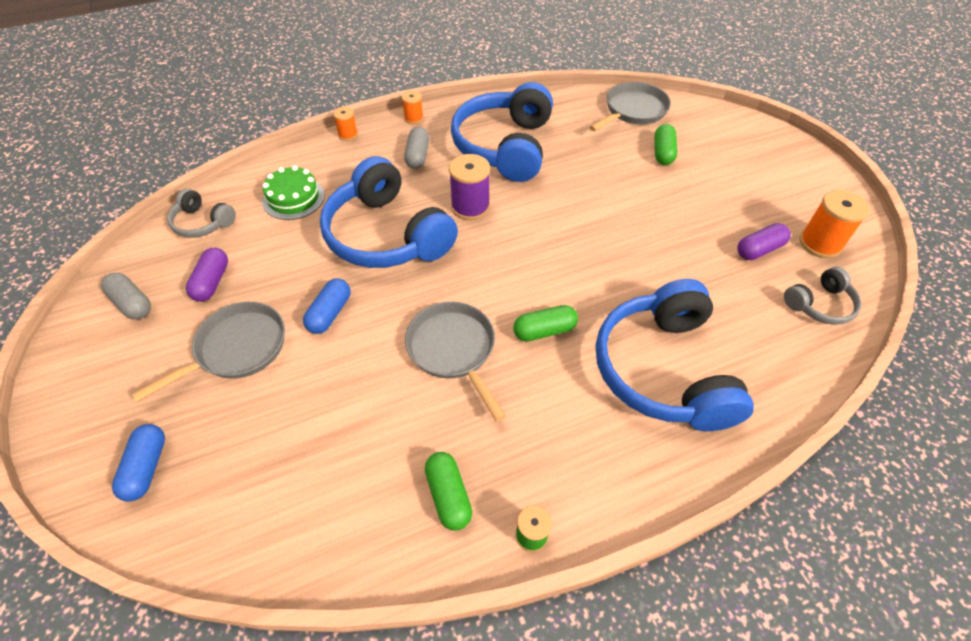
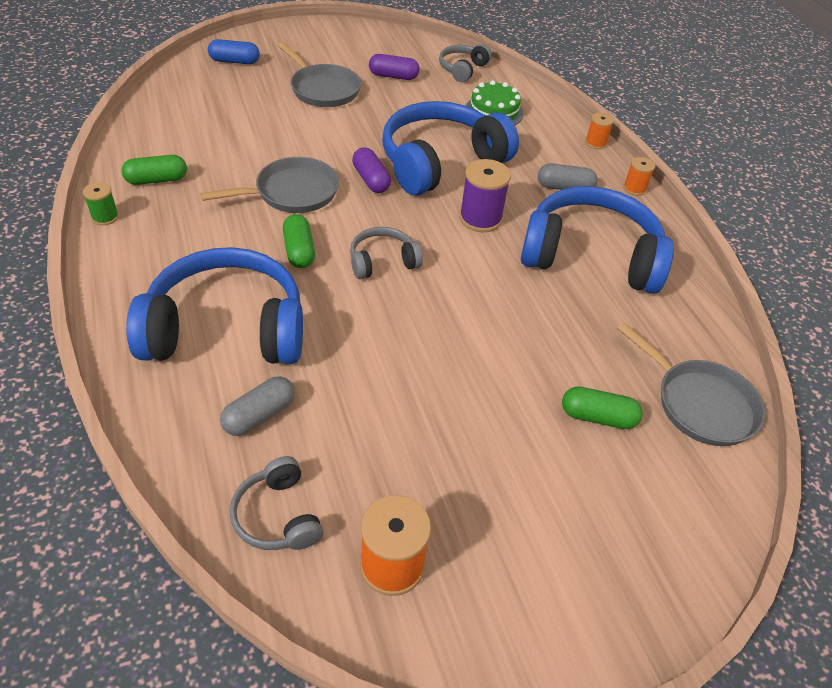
camera: 90 degrees right, 5 degrees down
(132, 303) = (377, 46): grey capsule -> grey capsule (259, 415)
(330, 313) = (348, 130): blue capsule -> none
(543, 268) = (382, 261): none -> grey headphones
(759, 250) = (388, 477): purple capsule -> purple capsule (371, 180)

